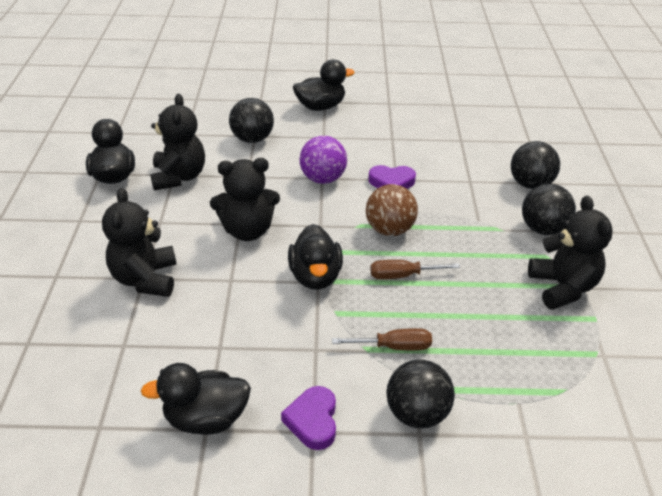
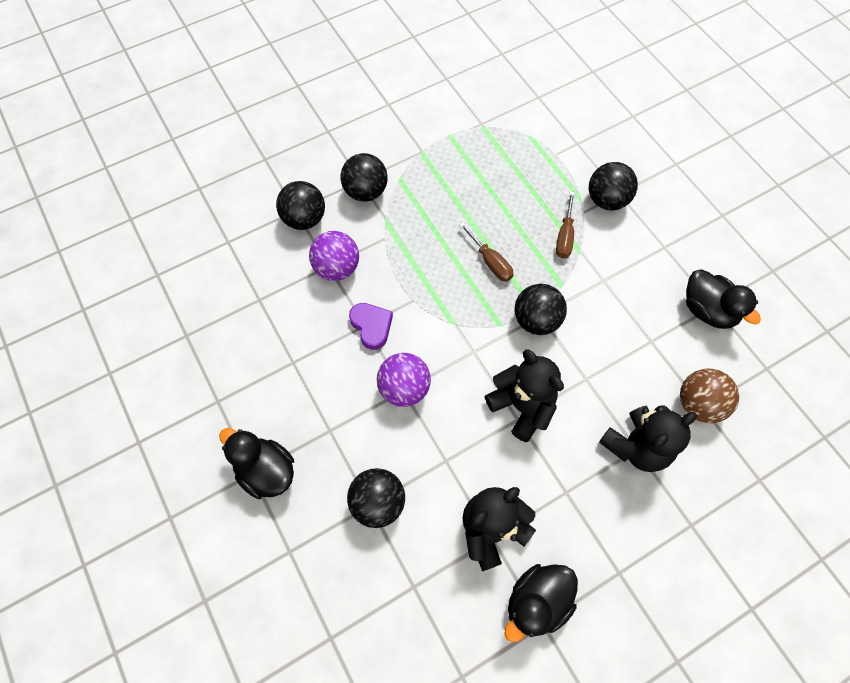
camera: 120 degrees left, 25 degrees up
(313, 421) = (658, 251): purple heart -> none
(315, 276) = (536, 320): black duck -> black ball
(389, 230) = (441, 296): brown ball -> brown ball (698, 404)
(393, 347) = (564, 236): brown screwdriver -> brown screwdriver turned 135 degrees counterclockwise
(463, 184) = (337, 268): none -> purple ball
(562, 287) = (430, 160): black teddy bear -> none

